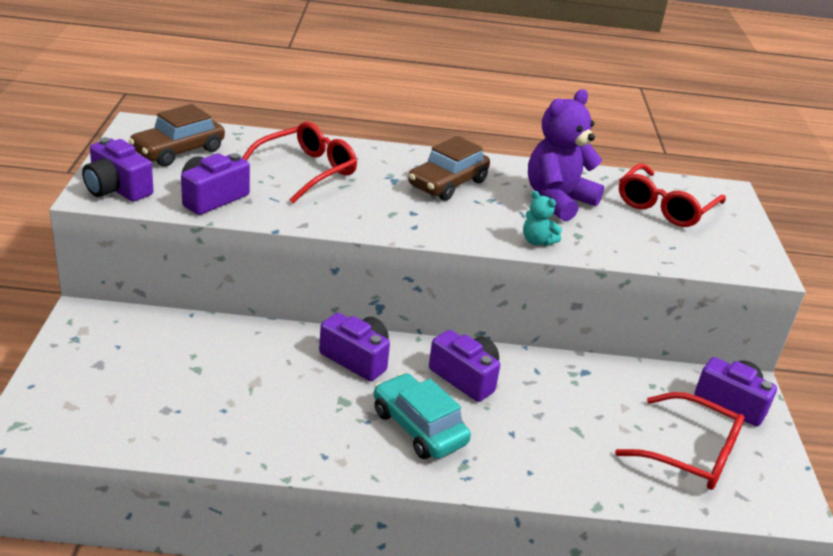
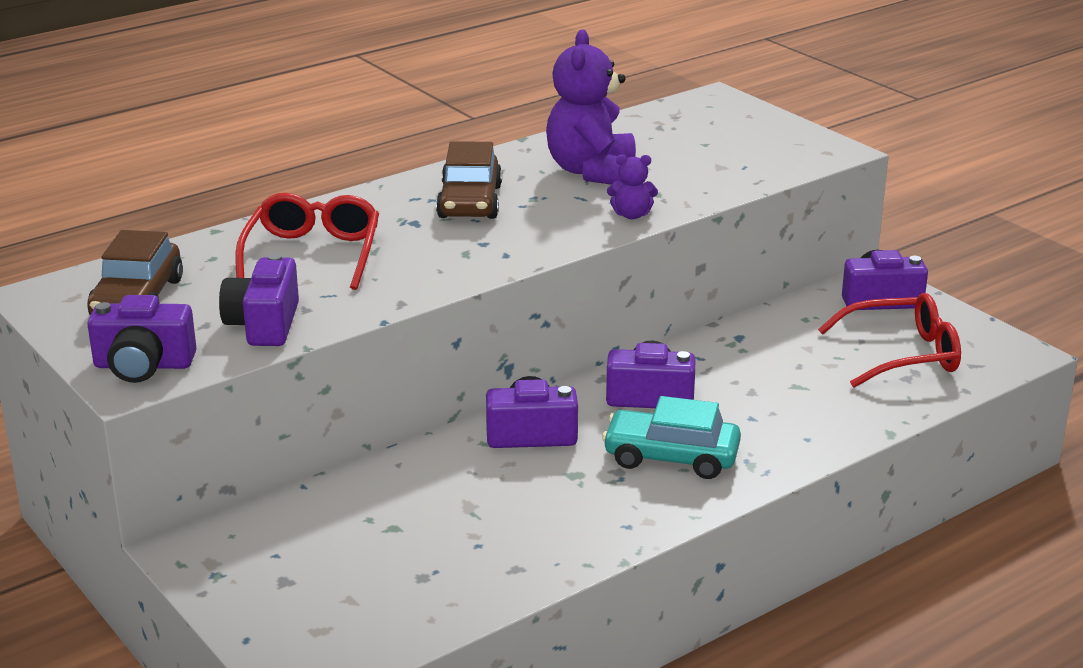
camera: 35 degrees left, 5 degrees down
(537, 241) = (631, 215): turquoise teddy bear -> purple teddy bear
(665, 206) = (687, 134): red glasses -> none

